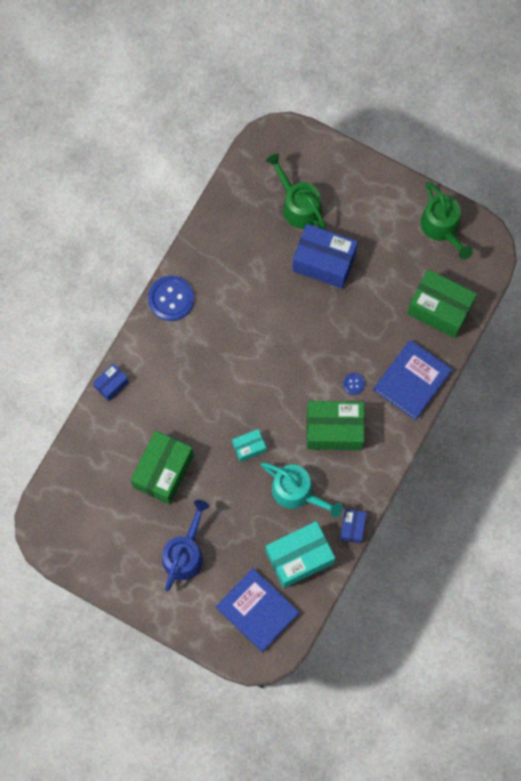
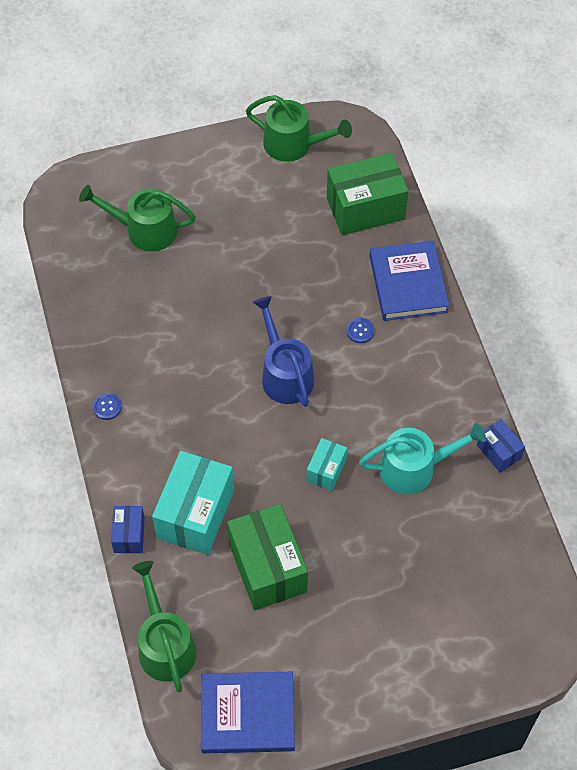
camera: 45 degrees left, 15 degrees down
(72, 462) = (165, 645): none -> green watering can
(171, 299) = (107, 407): blue button -> blue button, size x0.47
(185, 553) = (372, 623): blue watering can -> blue watering can (285, 374)
(257, 610) = (498, 609): blue book -> blue book (247, 714)
(299, 557) = (482, 523): turquoise box -> turquoise box (195, 514)
(324, 262) = (220, 256): blue box -> none
(334, 430) = (387, 384): green box -> none

